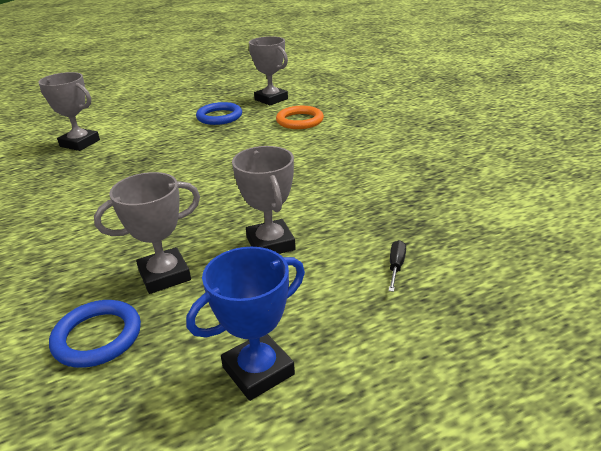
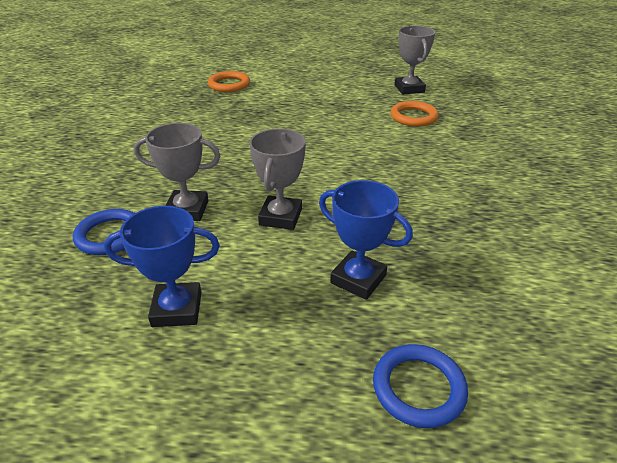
camera: 30 degrees right, 5 degrees up
(80, 143) = (229, 84): grey trophy -> orange ring
(219, 117) = (350, 93): blue ring -> blue ring (418, 388)
(396, 266) = (358, 279): black screwdriver -> blue trophy

